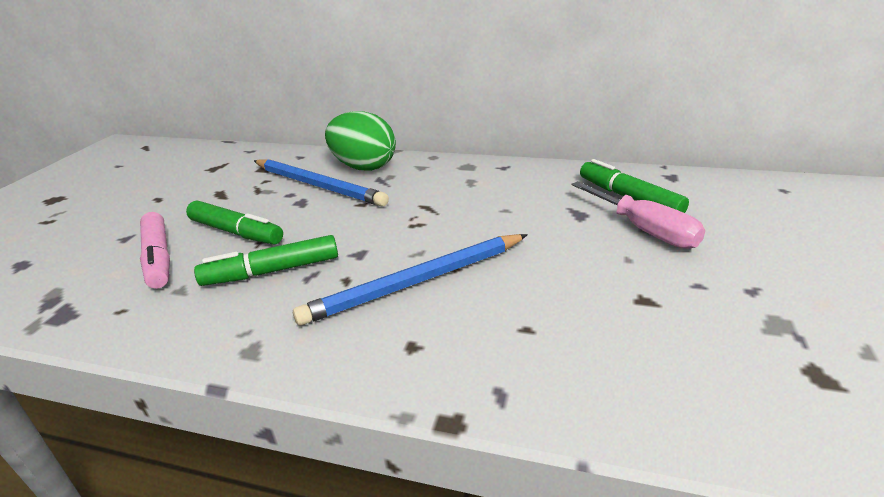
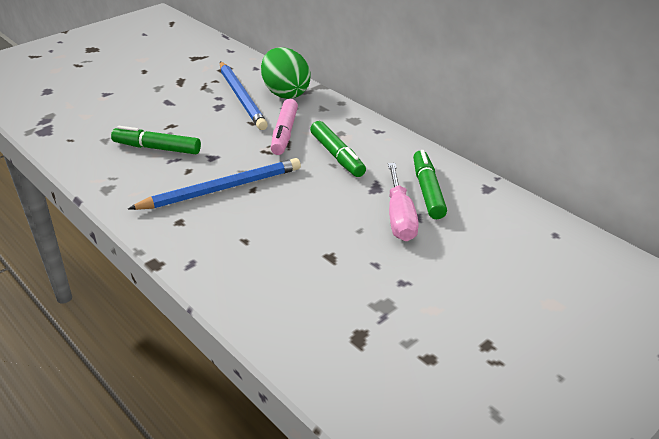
camera: 30 degrees right, 5 degrees up
(158, 258) = (111, 114): pink marker -> pink marker (284, 133)
(236, 232) = (163, 114): green marker -> green marker (337, 156)
(416, 282) = (221, 188): blue pencil -> blue pencil turned 150 degrees clockwise

